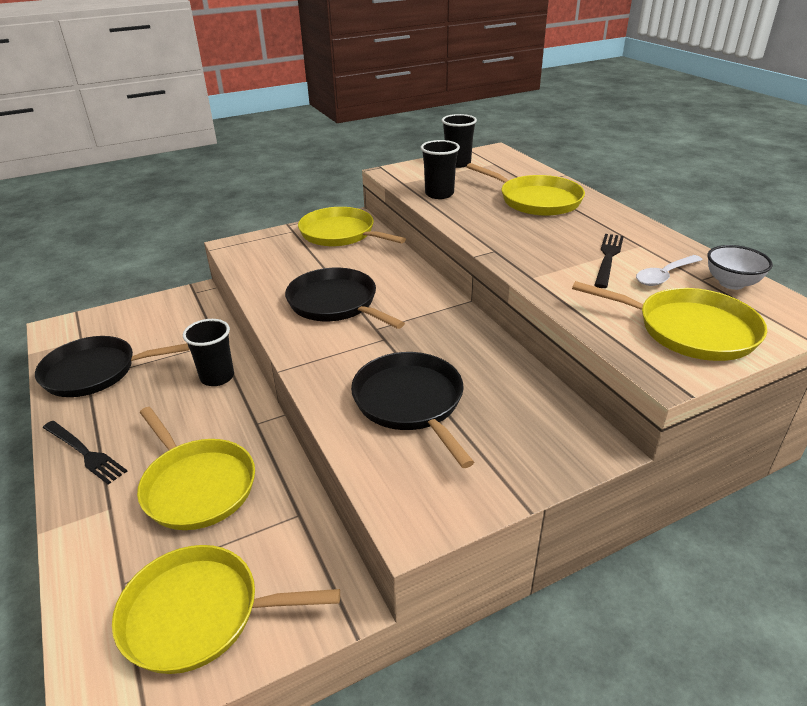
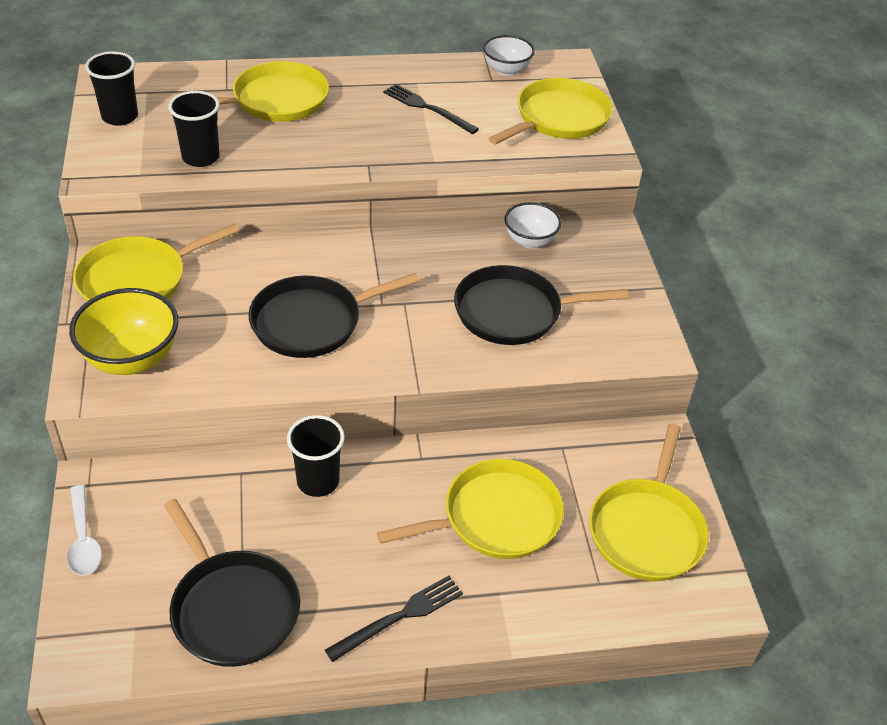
camera: 75 degrees left, 10 degrees up
(95, 371) = (232, 608): black pan -> black pan turned 45 degrees counterclockwise
(265, 251) = (132, 359): none -> yellow bowl
(526, 390) = (530, 241): none -> white bowl
(664, 276) = (476, 94): white spoon -> white spoon (84, 540)

